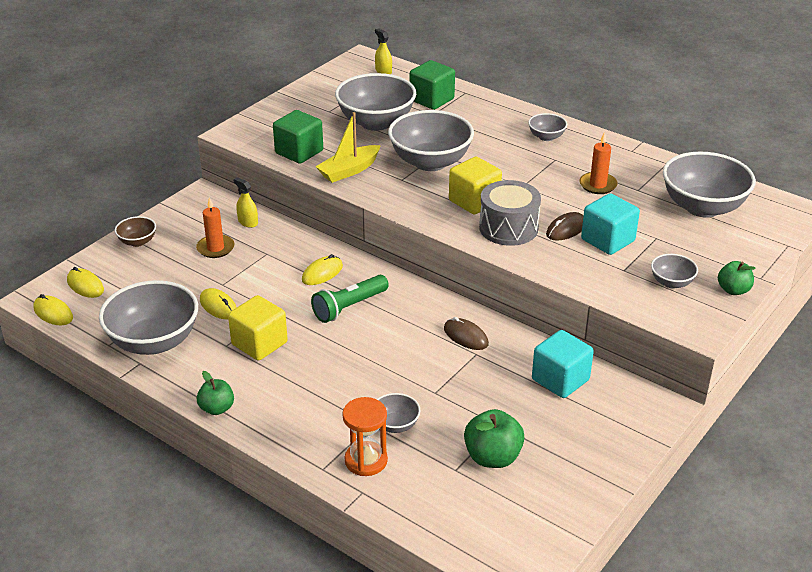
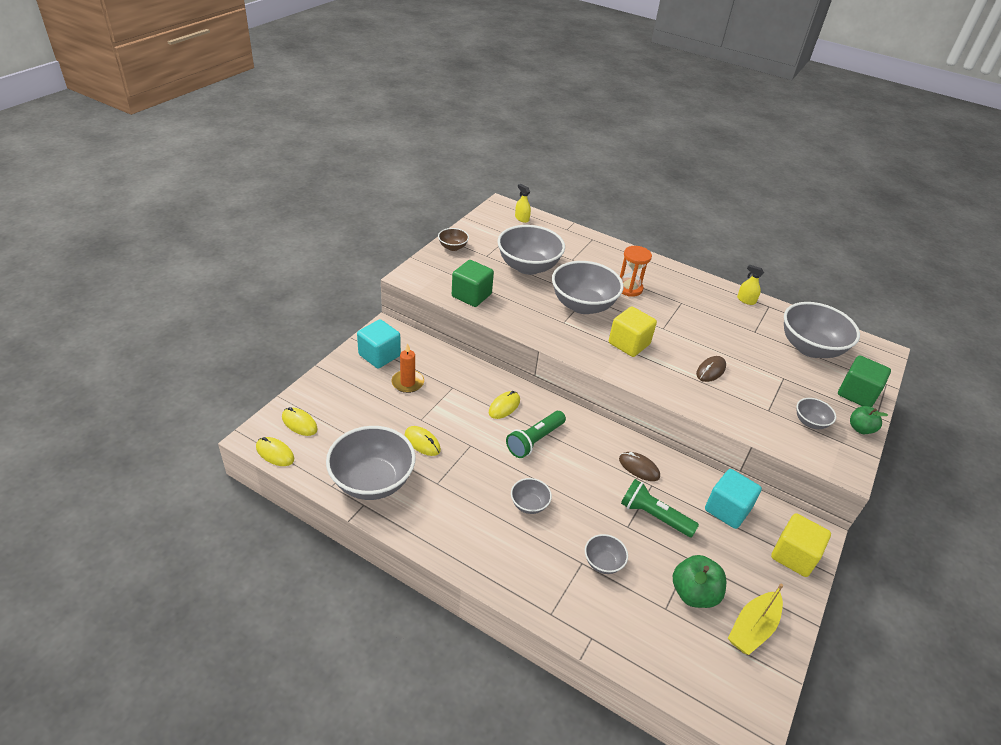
camera: 10 degrees left, 5 degrees up
(137, 242) = (338, 377): brown bowl -> brown bowl (453, 247)
(217, 408) = (443, 552): green apple -> none
(248, 222) = (430, 356): yellow spray bottle -> yellow spray bottle (746, 300)
(259, 343) = (466, 480): yellow cube -> yellow cube (793, 556)
(349, 170) = (518, 313): yellow boat -> yellow boat (752, 628)
(366, 460) = (587, 603): orange hourglass -> orange hourglass (629, 288)
(431, 100) = (568, 246): green cube -> green cube (857, 394)
(469, 383) = (654, 516): none -> green flashlight
(508, 228) = (664, 370): grey drum -> none
(546, 137) = (668, 281): grey bowl -> grey bowl (529, 504)
(598, 185) = (722, 327): orange candle -> none
(607, 240) = (747, 381): turquoise cube -> turquoise cube (379, 355)

